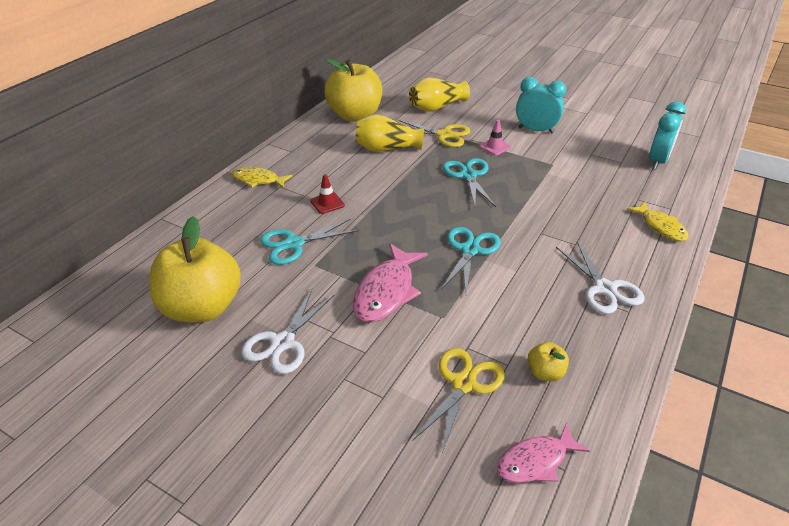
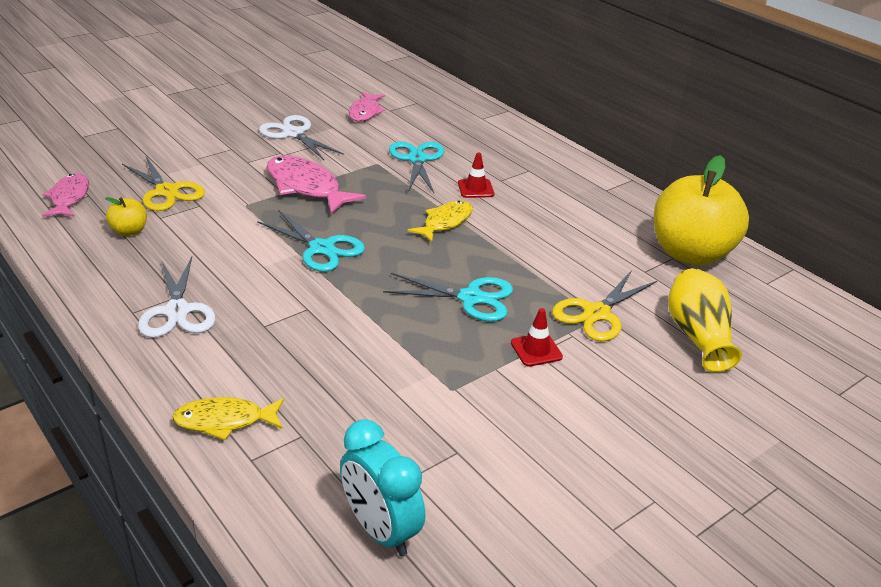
camera: 110 degrees right, 5 degrees down
(202, 307) = (365, 112): yellow apple -> pink fish
(258, 180) = (548, 161): yellow fish -> yellow fish (445, 222)
(387, 149) = (578, 254): yellow vase -> none
(494, 147) = (536, 350): pink traffic cone -> red traffic cone
(535, 130) = (570, 419): turquoise clock -> none
(605, 289) = (177, 311): white scissors -> white scissors turned 105 degrees counterclockwise

